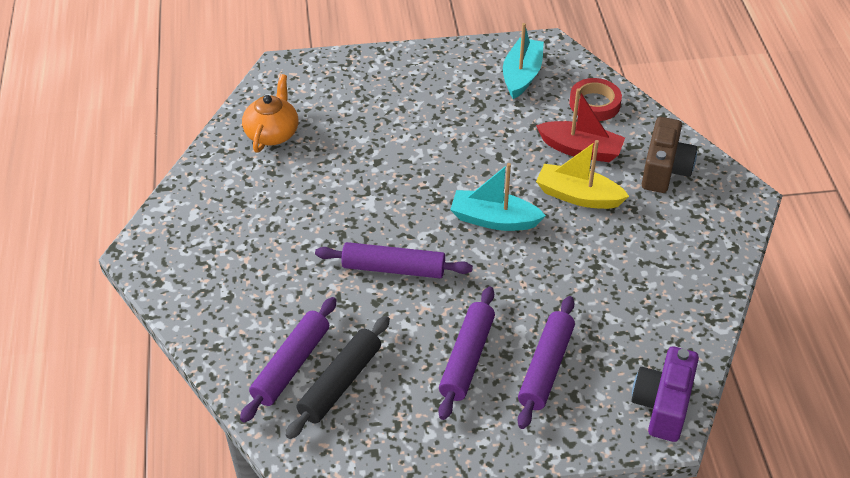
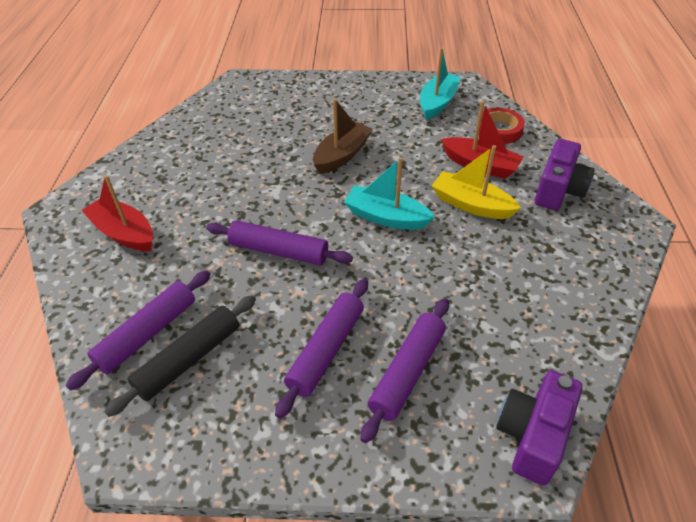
camera: 10 degrees right, 0 degrees up
(224, 268) = (124, 233): none -> red boat
(272, 133) = (211, 127): orange teapot -> none
(430, 153) = (342, 155): none -> brown boat
(664, 170) = (558, 190): brown camera -> purple camera

